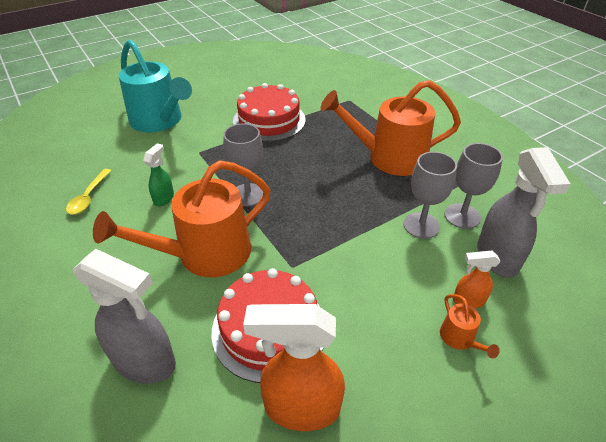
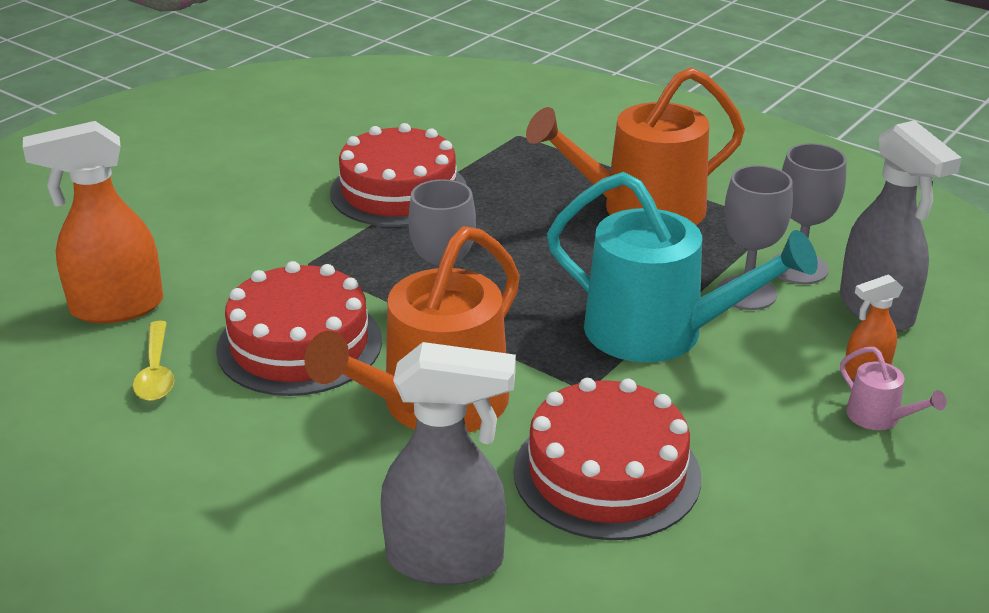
camera: 20 degrees left, 10 degrees down
(159, 121) = (190, 228): turquoise watering can -> turquoise watering can (658, 332)
(164, 198) = (299, 344): green spray bottle -> red cake
(301, 408) = (715, 549): orange spray bottle -> orange spray bottle (115, 308)
(459, 338) = (879, 417): orange watering can -> pink watering can

